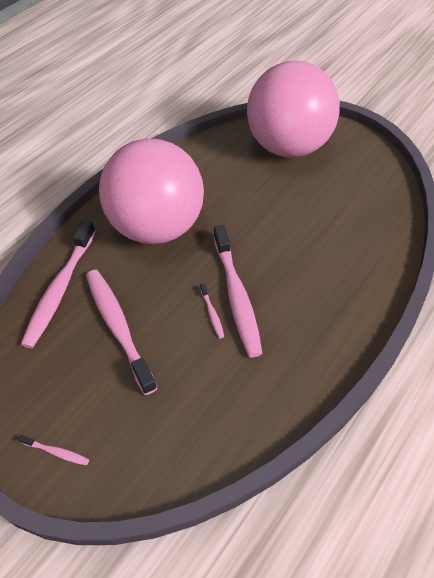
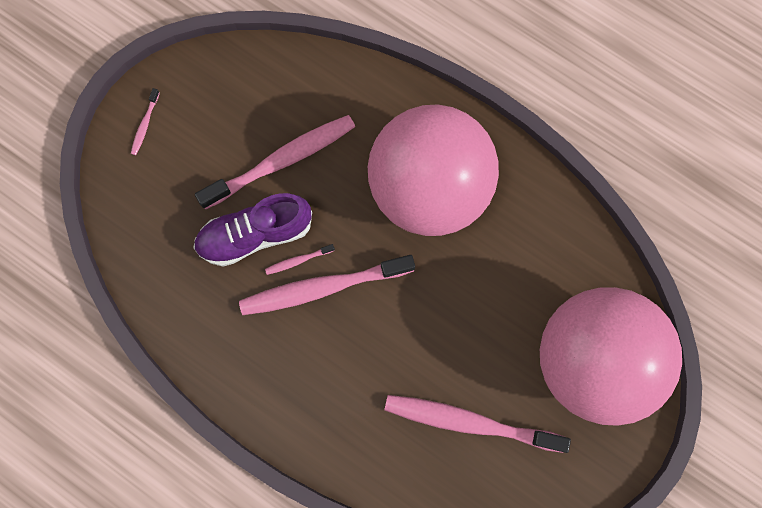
camera: 85 degrees right, 25 degrees up
(60, 289) = (332, 91): pink toothbrush -> pink toothbrush (469, 422)
(185, 347) = (255, 234): none -> purple shoe

